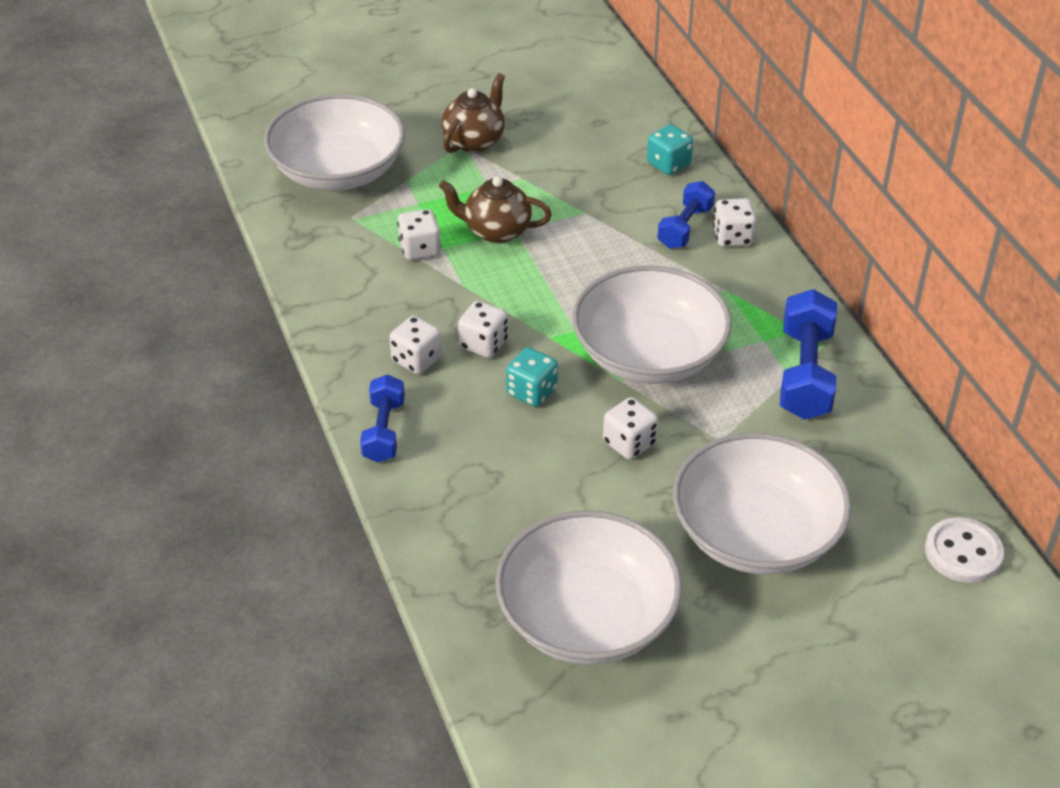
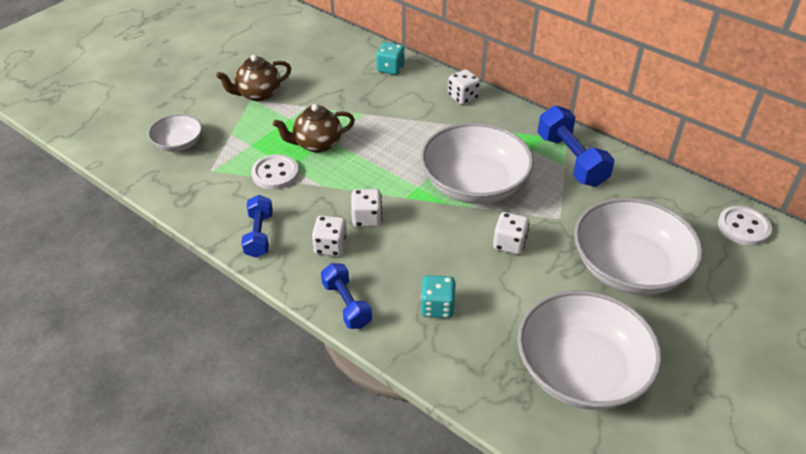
camera: 30 degrees left, 0 degrees up
(338, 171) = (178, 143): white bowl -> white bowl, size x0.51
(420, 249) = (275, 174): white dice -> white button
(474, 141) = (258, 94): brown teapot -> brown teapot turned 120 degrees counterclockwise
(532, 392) = (423, 236): turquoise dice -> turquoise dice (437, 307)
(685, 227) = (431, 101): blue dumbbell -> blue dumbbell (259, 235)

